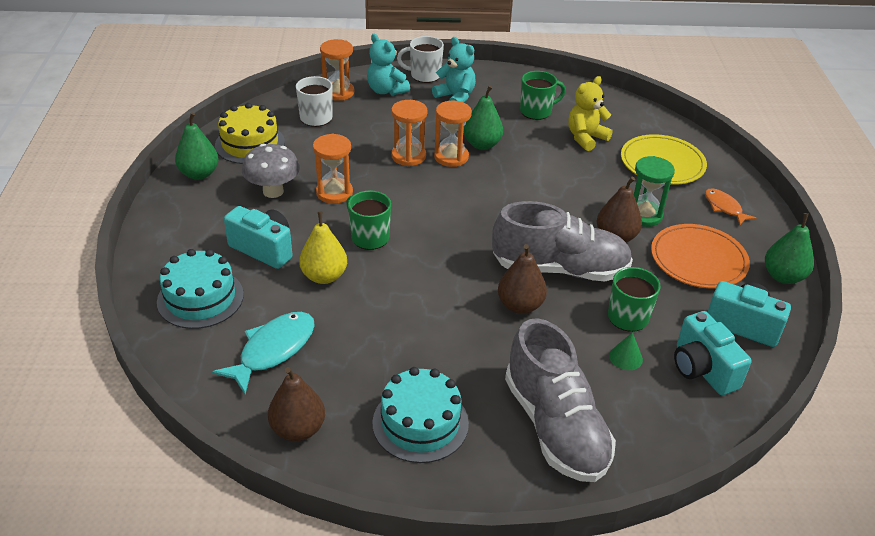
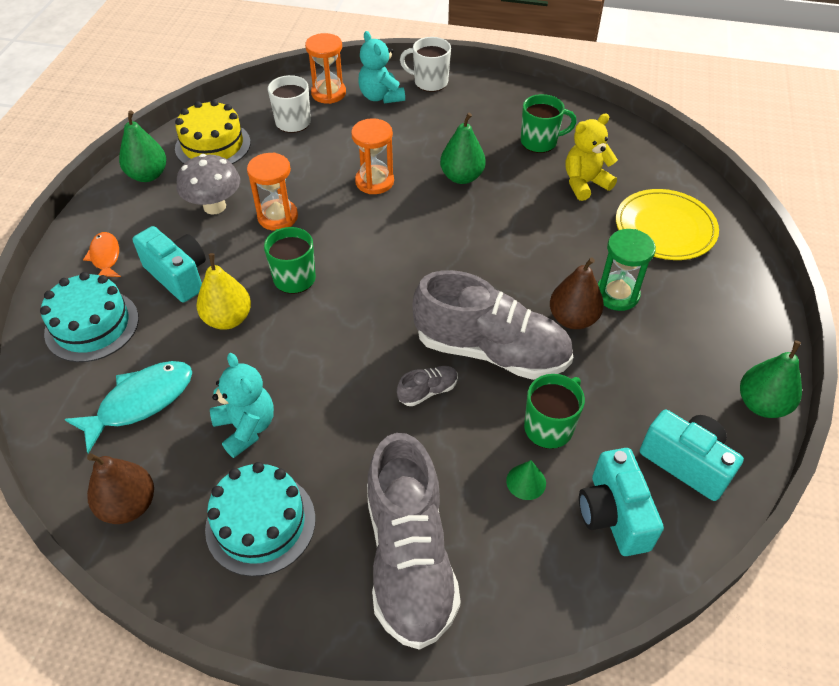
camera: 15 degrees right, 10 degrees up
(451, 157) = (421, 188): orange hourglass -> none
(455, 97) = (454, 113): turquoise teddy bear -> turquoise teddy bear (246, 427)
(520, 305) = (428, 391): brown pear -> grey shoe
(698, 259) = (662, 364): orange plate -> none
(724, 207) = (720, 298): orange fish -> orange fish (105, 257)

